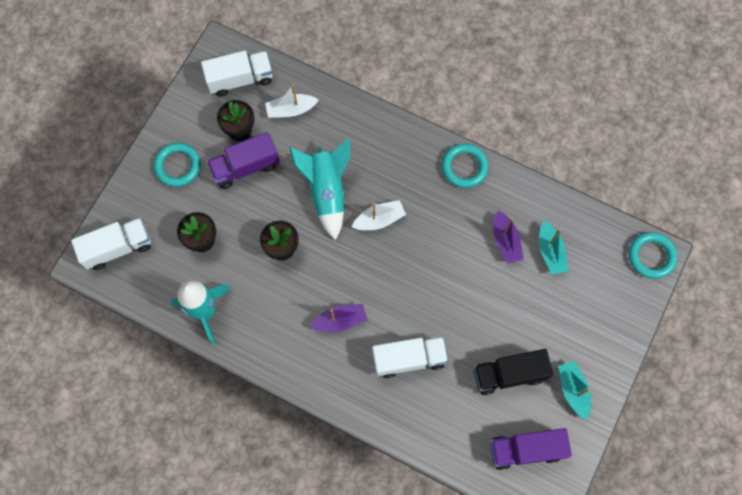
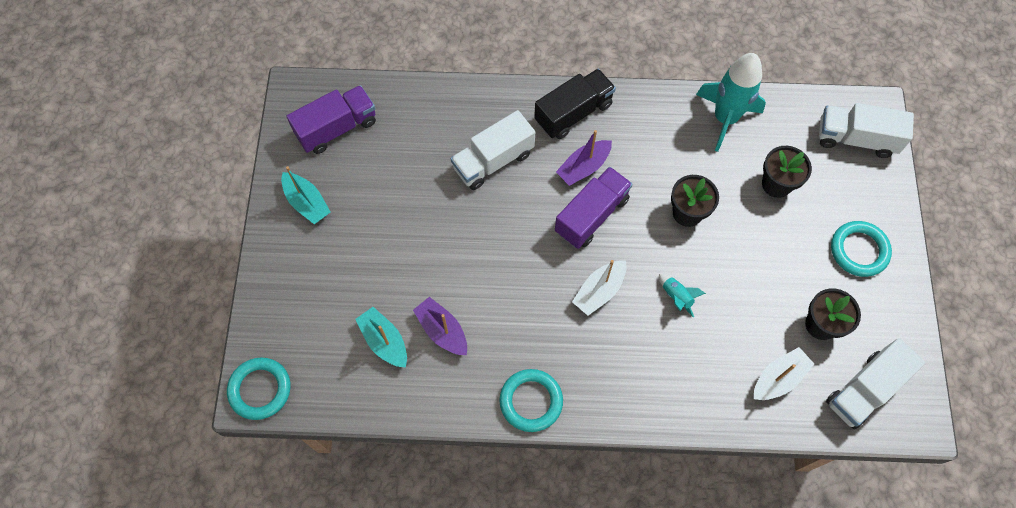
camera: 155 degrees right, 5 degrees down
(117, 248) = (855, 139): white truck -> white truck turned 60 degrees clockwise
(245, 167) = (784, 283): purple truck -> purple truck (591, 215)
(327, 191) = (676, 297): turquoise rocket -> turquoise rocket, size x0.43
(509, 374) = (381, 190): black truck -> black truck (573, 113)

